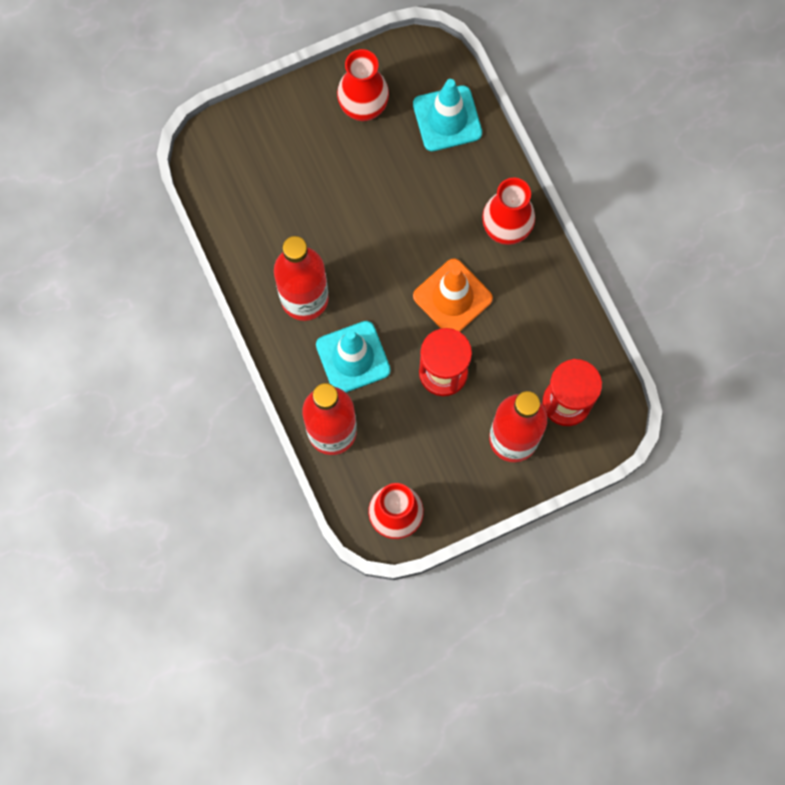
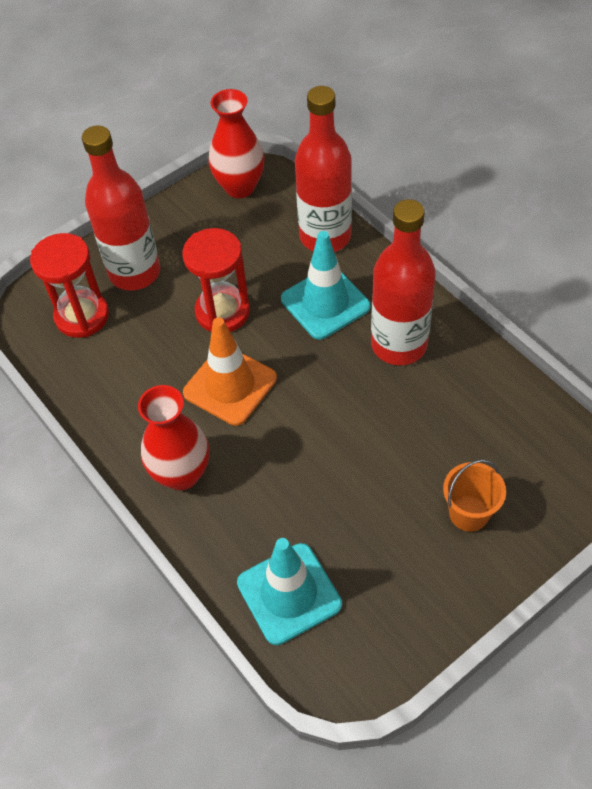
camera: 170 degrees right, 20 degrees down
(302, 143) = (469, 513): none -> orange bucket
(363, 108) = (406, 579): red vase -> none

